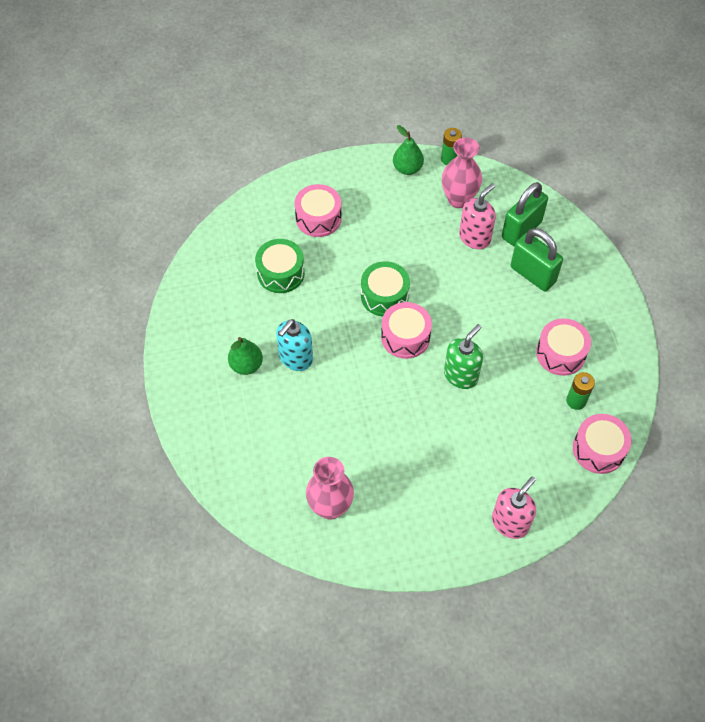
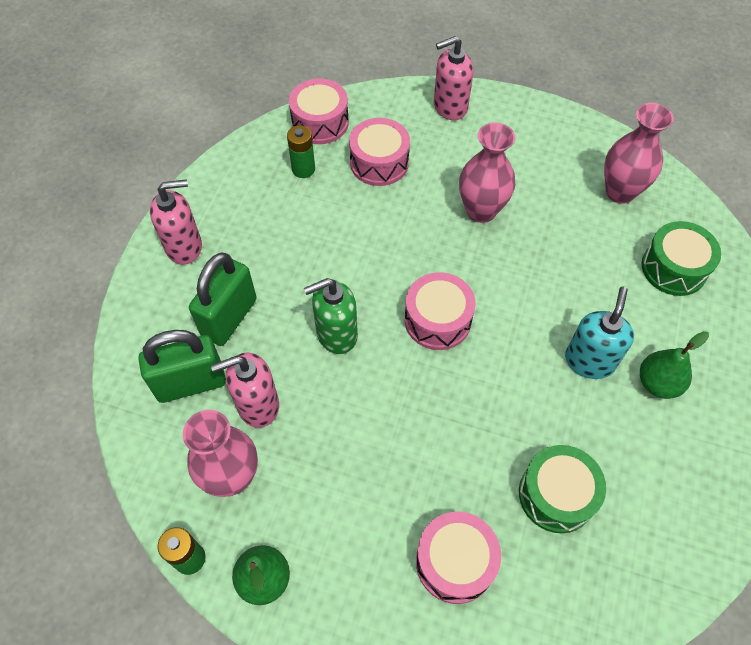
camera: 150 degrees left, 0 degrees up
(295, 358) = (589, 361): turquoise soap dispenser -> turquoise soap dispenser turned 45 degrees counterclockwise
(384, 296) = (431, 385): green drum -> green drum (673, 268)
(425, 434) = (481, 211): none -> pink vase
(461, 375) = (403, 248): green soap dispenser -> green soap dispenser (336, 334)
(532, 274) = (229, 318): green padlock -> green padlock turned 45 degrees clockwise
(560, 353) = (278, 218): pink drum -> pink drum (379, 163)
(601, 302) = (184, 247): none -> pink soap dispenser

